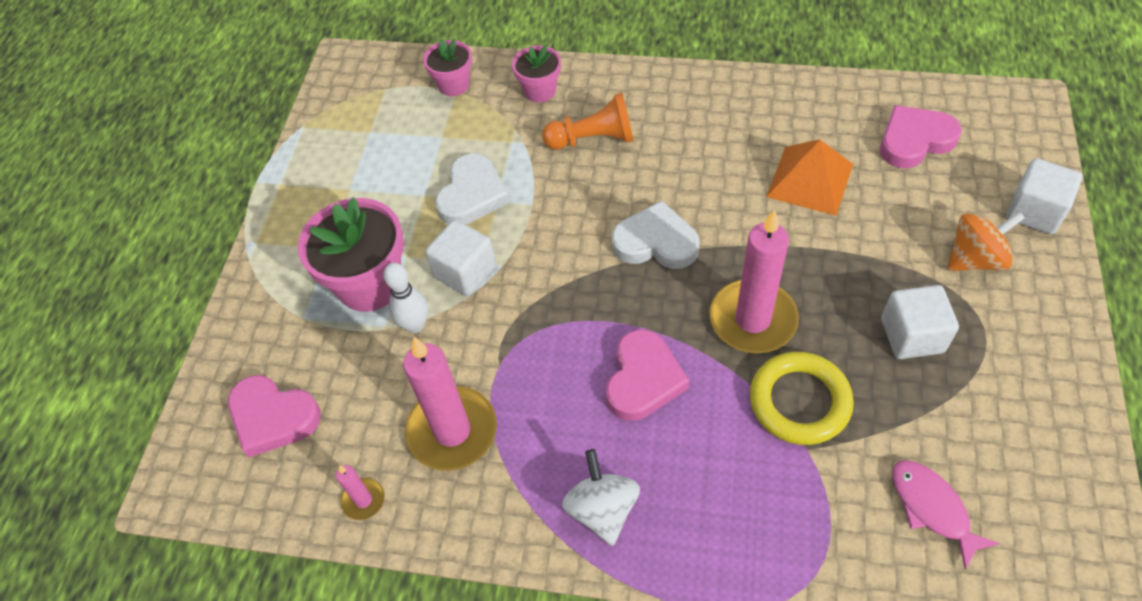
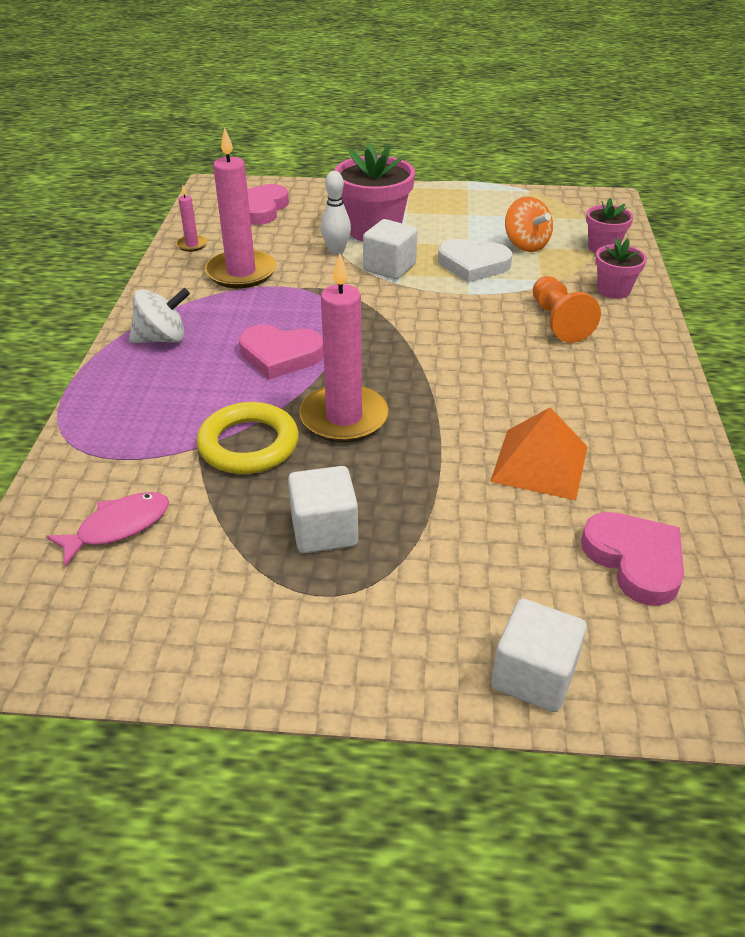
camera: 80 degrees right, 15 degrees down
(656, 242) = (433, 360): white heart -> none
(975, 259) = (440, 599): orange spinning top -> orange spinning top (525, 245)

